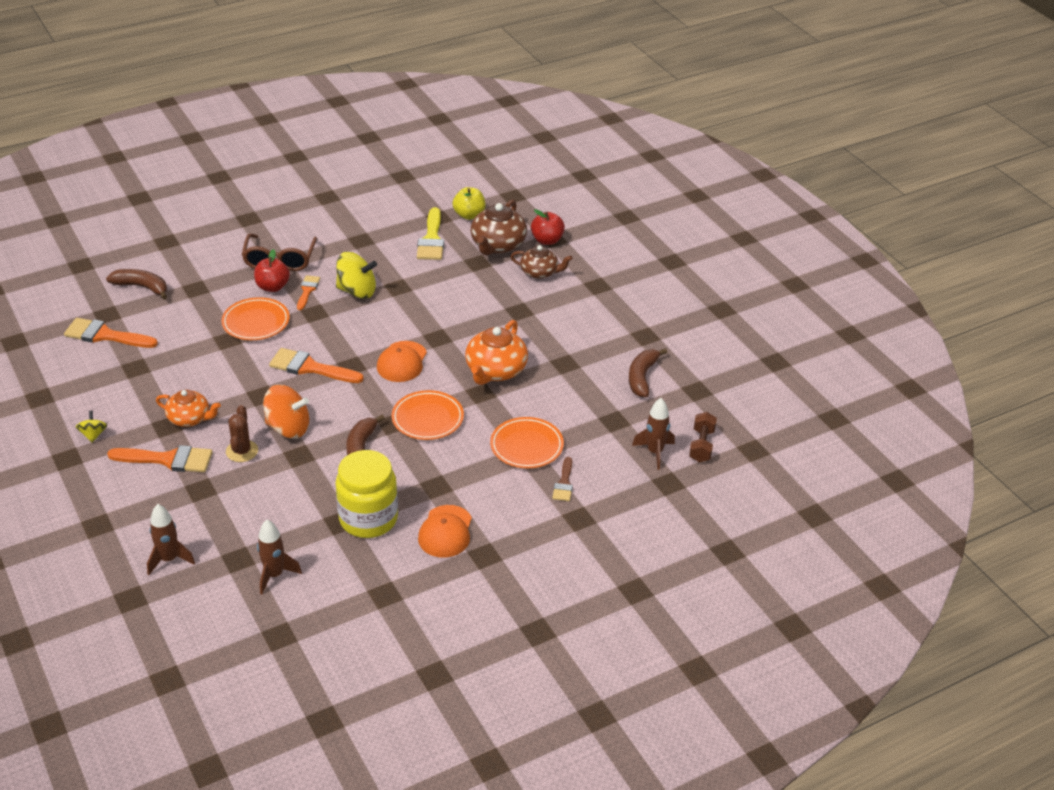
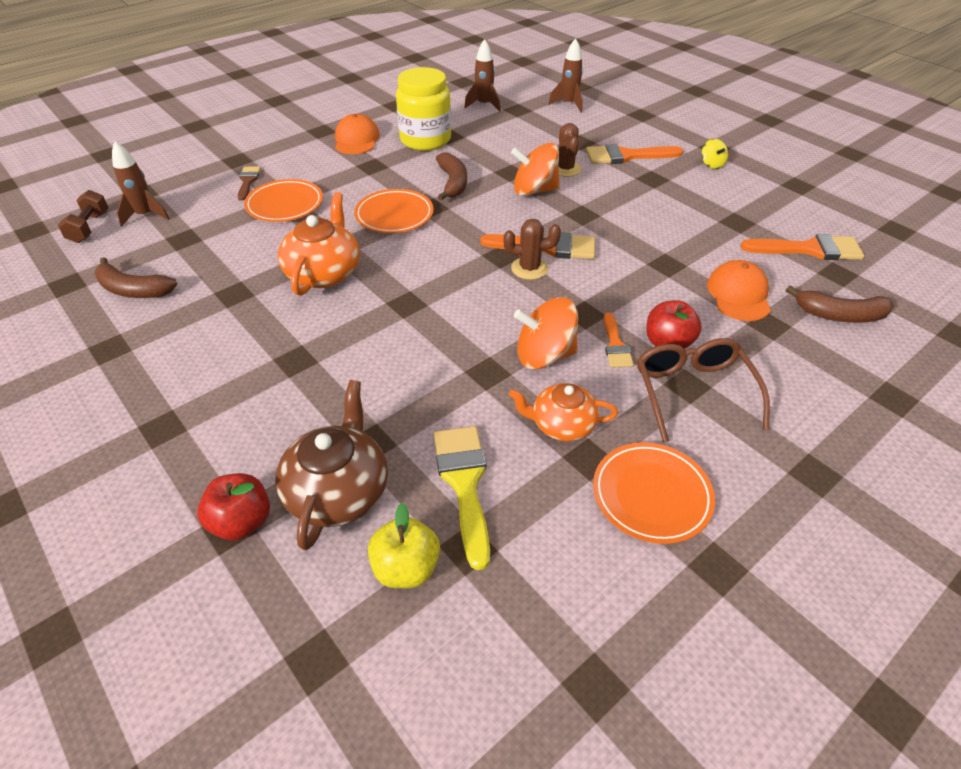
camera: 170 degrees right, 5 degrees up
(189, 418) = (636, 186): orange teapot -> orange teapot (562, 425)
(256, 322) = (650, 289): orange plate -> orange plate (651, 495)
(335, 351) = (529, 268): none -> brown cactus
(357, 291) = (544, 355): yellow spinning top -> orange spinning top
(402, 362) = (442, 267): orange cap -> orange cap (738, 294)
(540, 272) = (260, 439): brown teapot -> none
(642, 377) = (133, 290): brown banana -> brown banana turned 105 degrees clockwise

